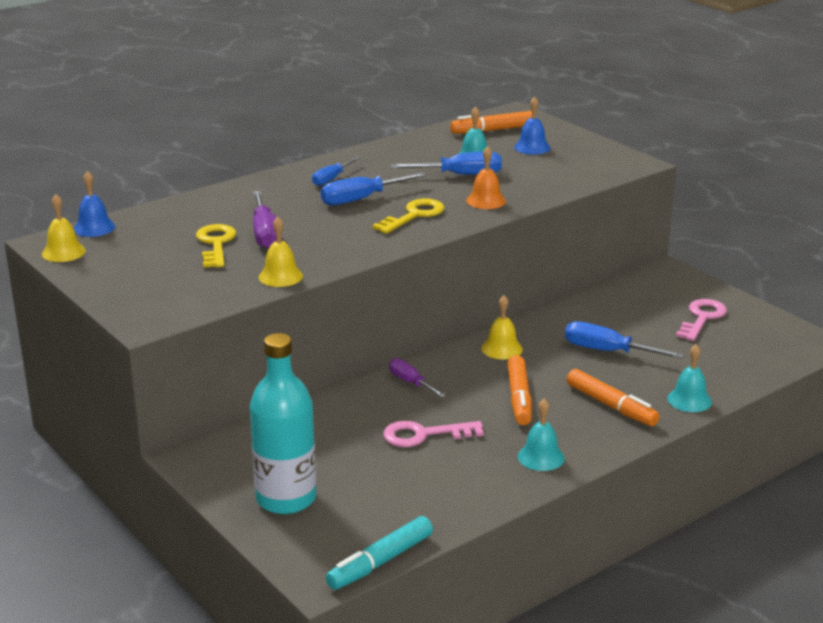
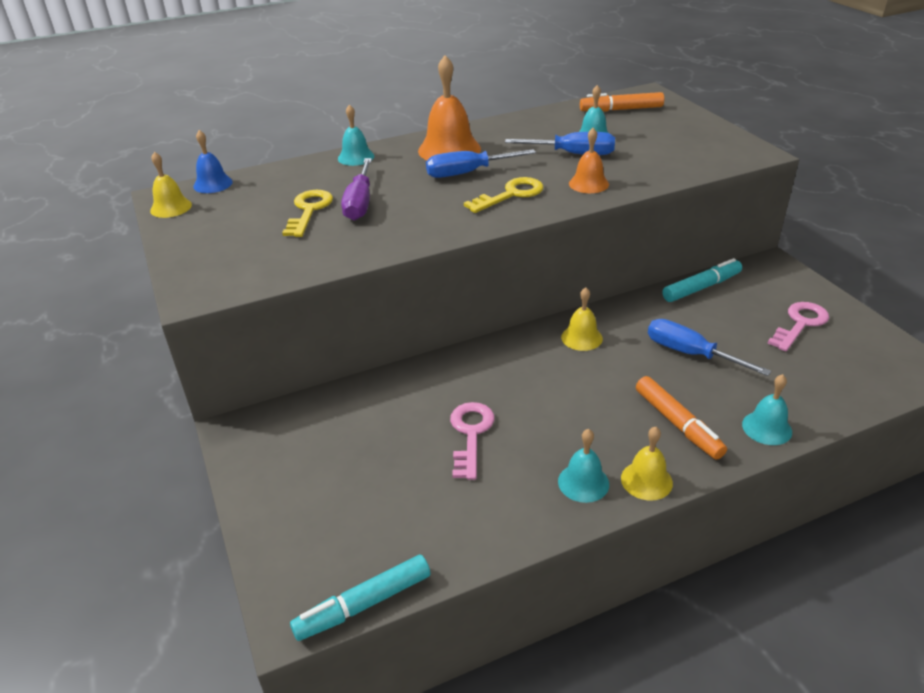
camera: 15 degrees right, 10 degrees up
(235, 192) = (356, 157): none -> turquoise bell
(280, 276) = (350, 253): yellow bell -> yellow bell (646, 480)
(286, 499) = (303, 497): turquoise bottle -> none
(331, 179) = (449, 149): blue screwdriver -> orange bell
(411, 383) = (479, 367): purple screwdriver -> none
(424, 435) = (470, 434): pink key -> pink key turned 90 degrees clockwise
(519, 398) = (582, 401): orange marker -> none
(532, 147) = (654, 129): blue bell -> none
(604, 296) = (701, 287): none -> turquoise marker

